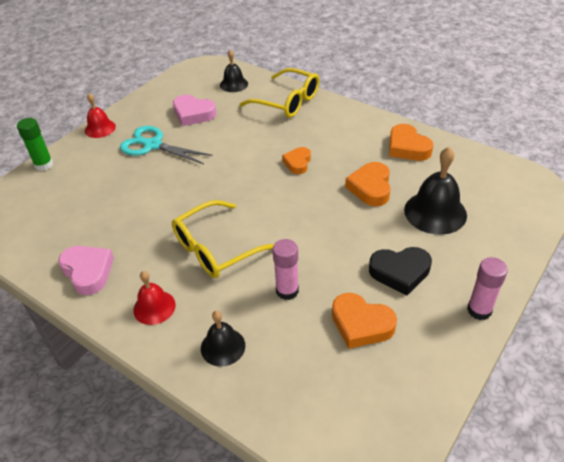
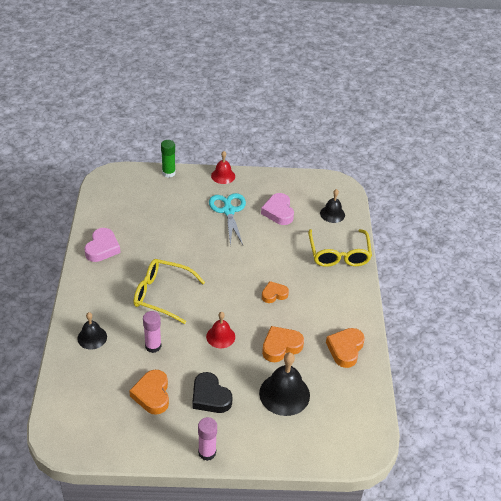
camera: 50 degrees right, 0 degrees up
(154, 307) = (98, 292): red bell -> red bell (220, 336)

